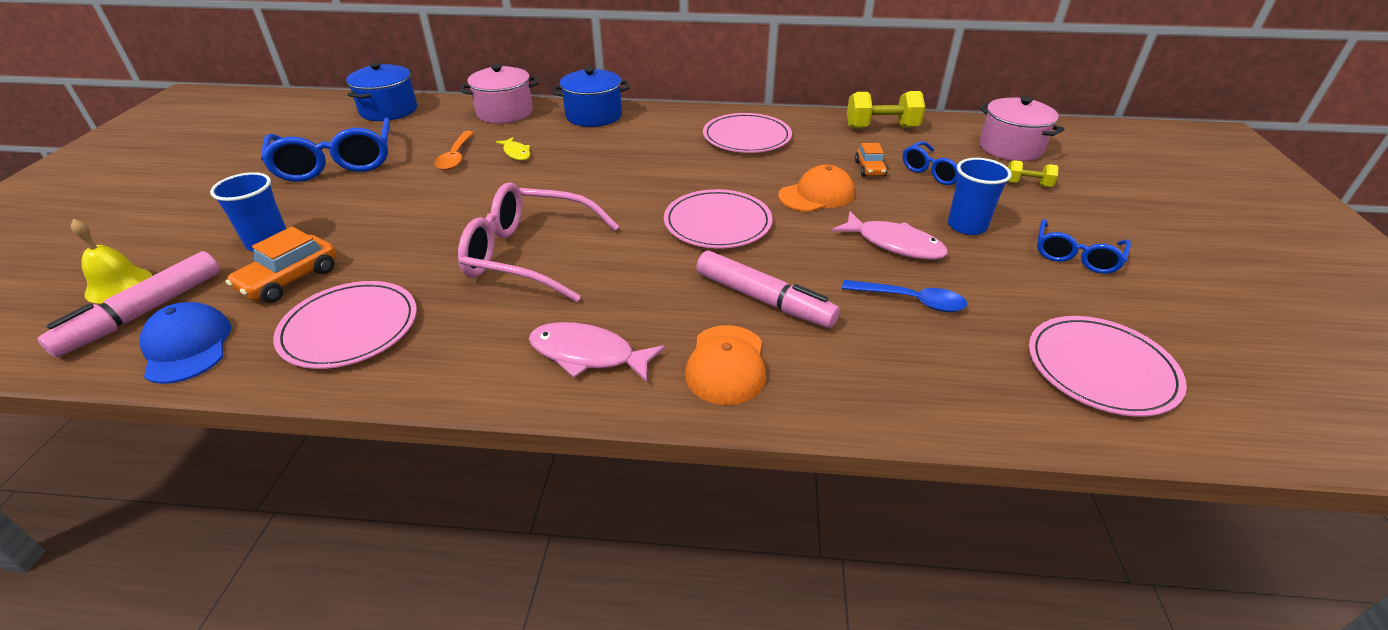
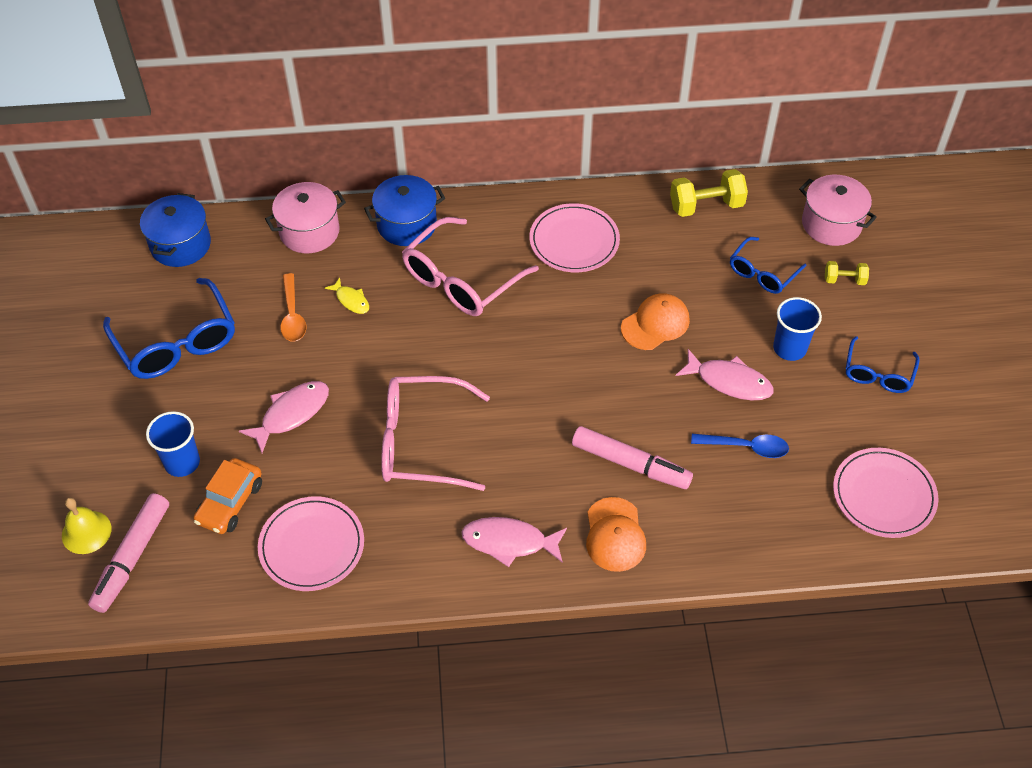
camera: 10 degrees left, 15 degrees up
(187, 347) = (194, 584): blue cap -> none
(407, 220) = (291, 414): none -> pink fish
(629, 150) = (462, 279): none -> pink glasses
(717, 223) = (573, 376): pink plate -> none
(869, 169) = (700, 277): orange car -> none

